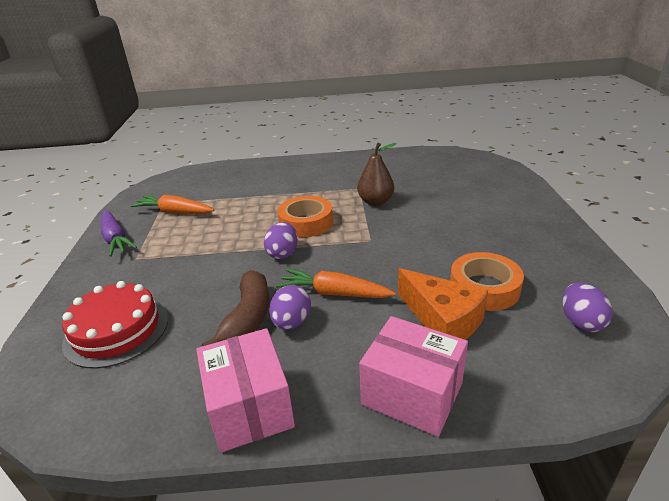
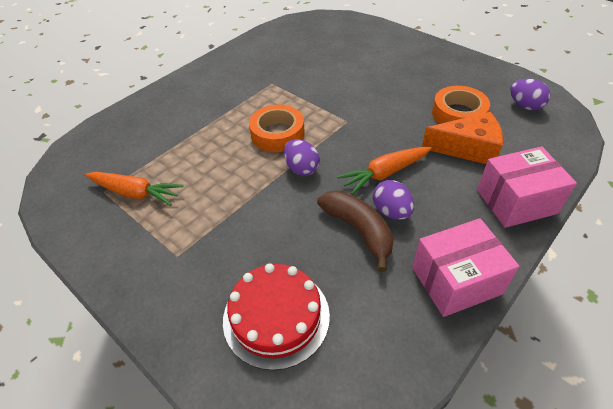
camera: 45 degrees left, 15 degrees up
(116, 239) = (118, 254): purple carrot -> none
(175, 212) = (135, 193): orange carrot -> orange carrot turned 135 degrees counterclockwise
(249, 407) = (456, 280): pink box -> pink box turned 45 degrees counterclockwise
(376, 202) = (303, 88): brown pear -> none

